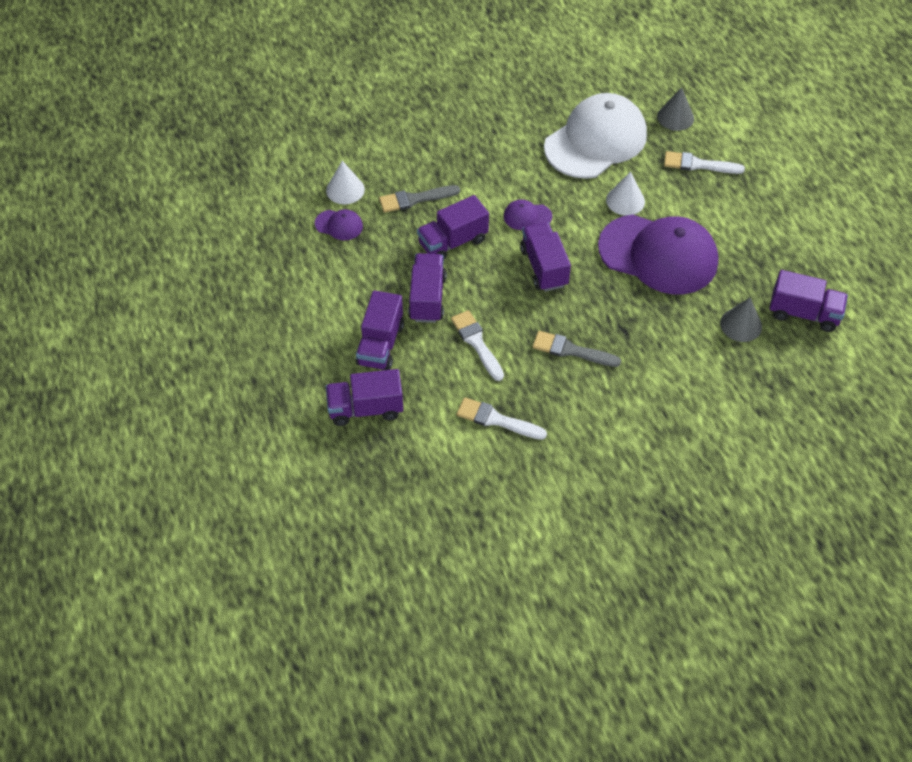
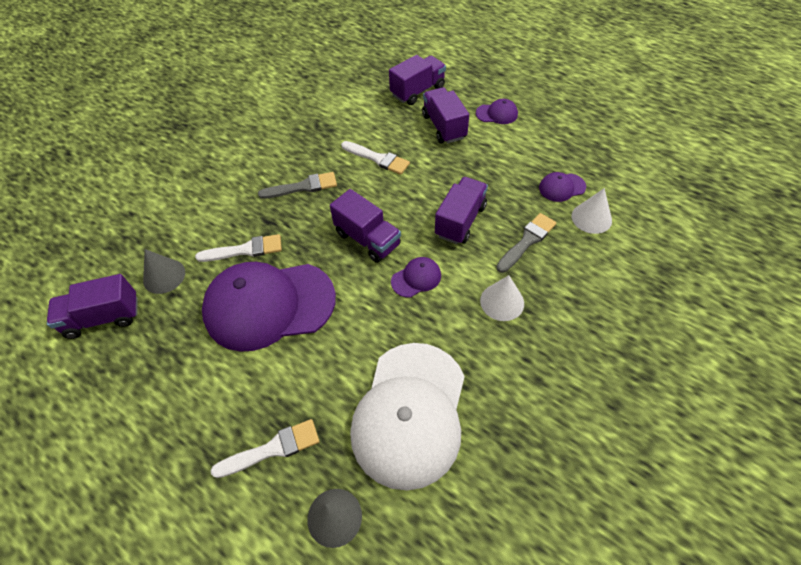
camera: 150 degrees right, 0 degrees up
(313, 330) = (497, 114): none -> purple cap
(427, 298) = (440, 170): purple truck -> none
(496, 420) = (328, 122): white brush -> white brush (245, 250)
(625, 200) = (332, 349): white cone -> white cone (502, 302)

